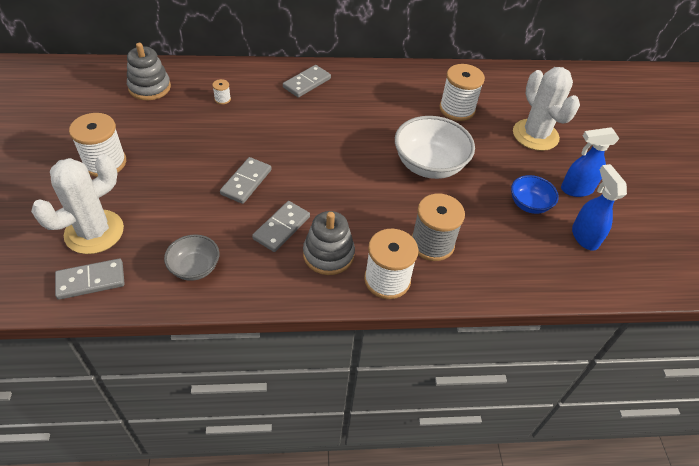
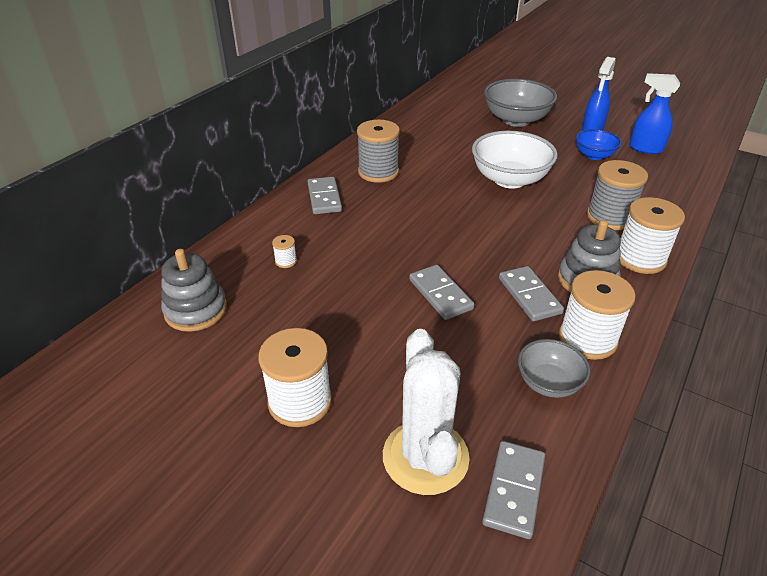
camera: 50 degrees left, 10 degrees down
(365, 93) = (378, 172): none -> grey spool
(457, 109) = (450, 138): white spool -> white spool (587, 339)
(535, 135) = (516, 120): white cactus -> grey bowl

